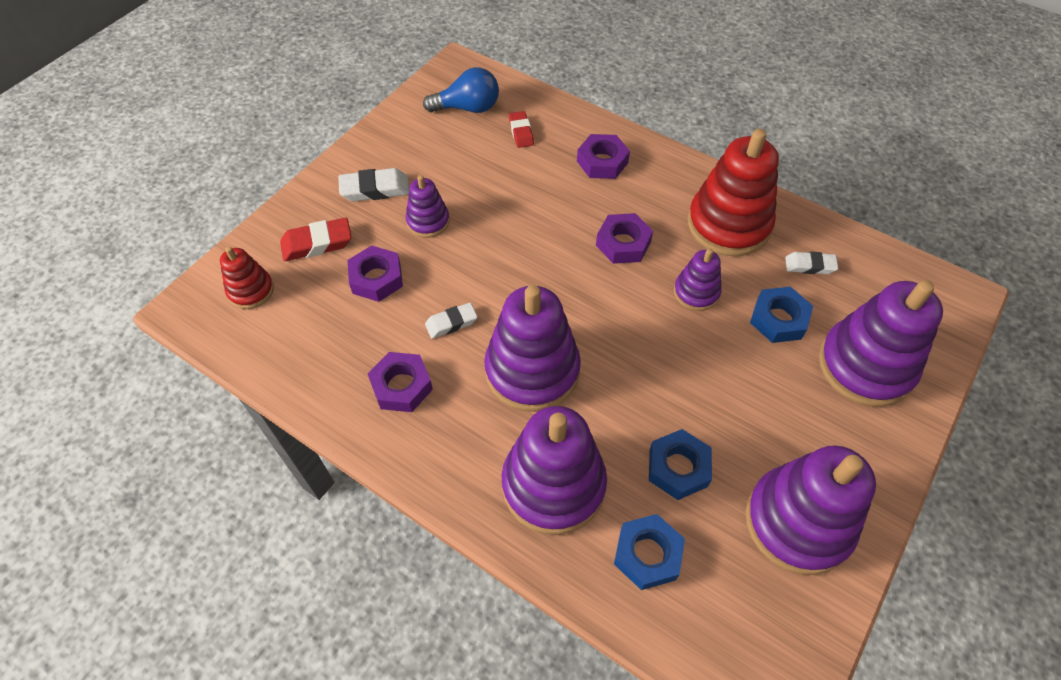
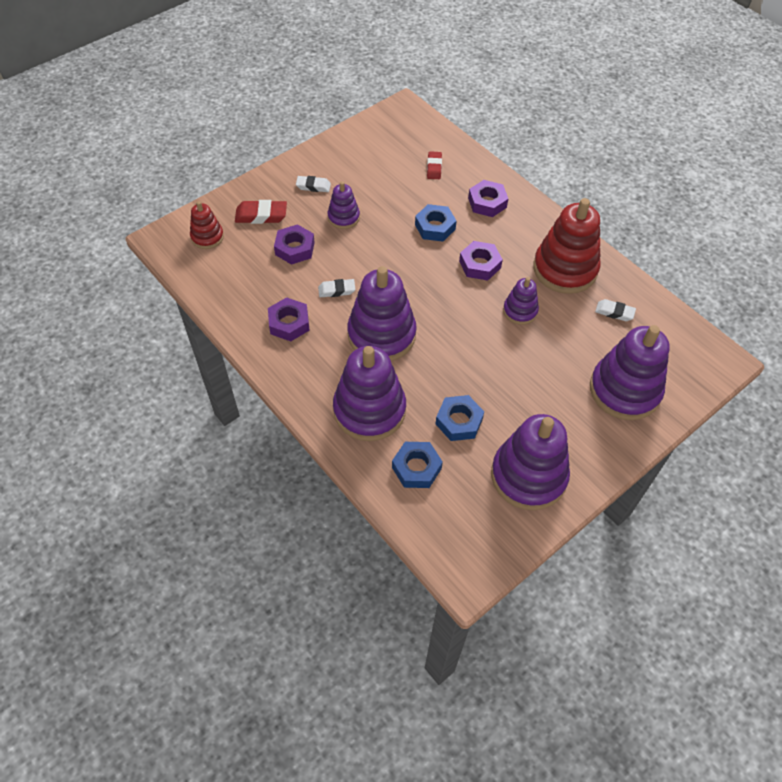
camera: 15 degrees right, 0 degrees up
(375, 189) = (313, 186): white eraser -> white eraser, size x0.66
(468, 108) = (400, 141): blue light bulb -> none
(778, 319) = (573, 343): blue nut -> blue nut (435, 227)

